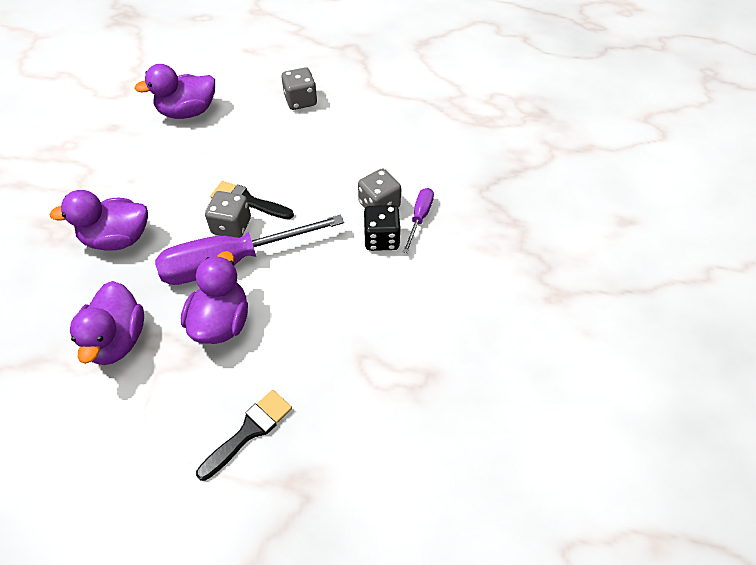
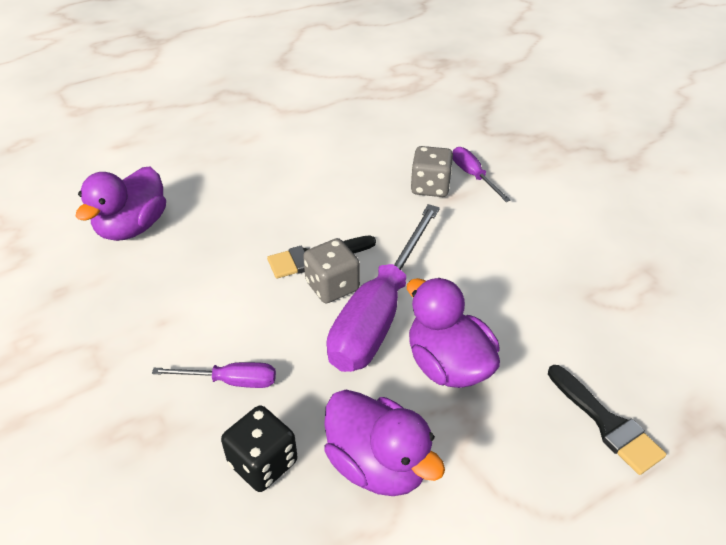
camera: 45 degrees left, 10 degrees down
(117, 239) = (231, 381): purple duck -> purple screwdriver
(249, 431) = (606, 423): black brush -> black brush turned 150 degrees clockwise
(300, 101) = (239, 155): grey dice -> none
(381, 239) = (470, 208): black dice -> black dice (263, 462)

